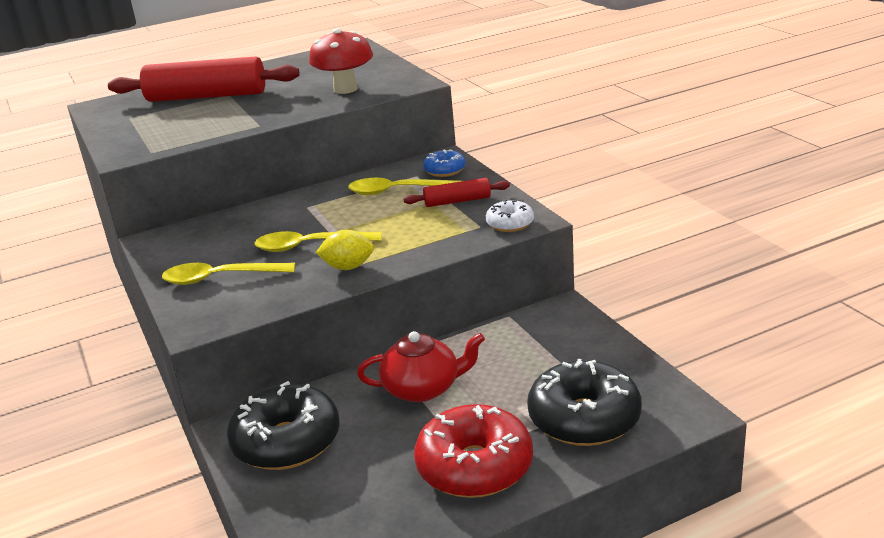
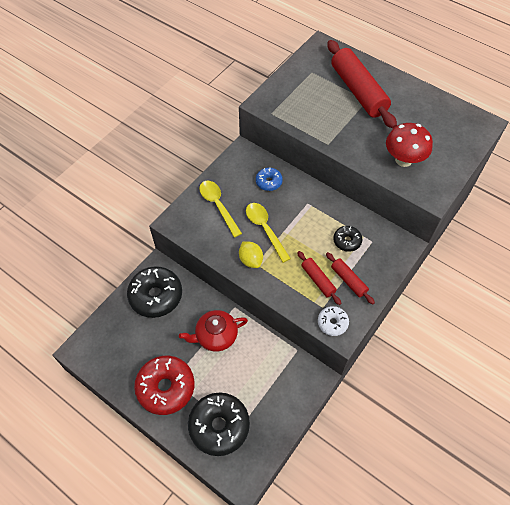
camera: 60 degrees right, 30 degrees up
(397, 191) = (347, 241): yellow spoon -> black donut
(423, 388) = (216, 336): red teapot -> red teapot turned 105 degrees clockwise
(435, 222) = (318, 280): none -> red rolling pin
(445, 170) = (386, 254): blue donut -> blue donut (269, 182)

